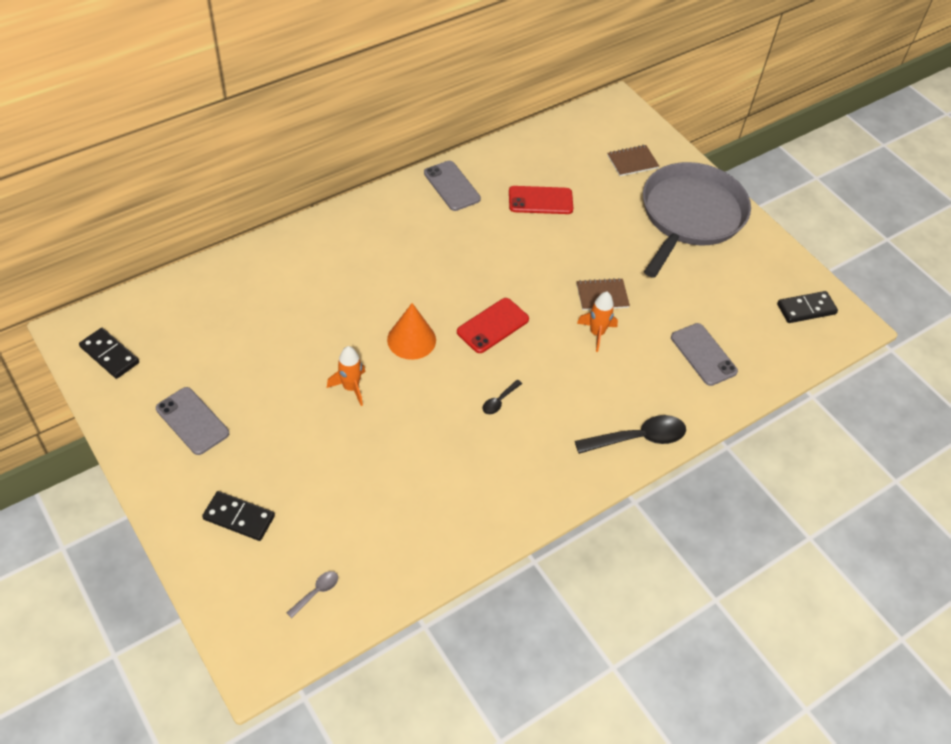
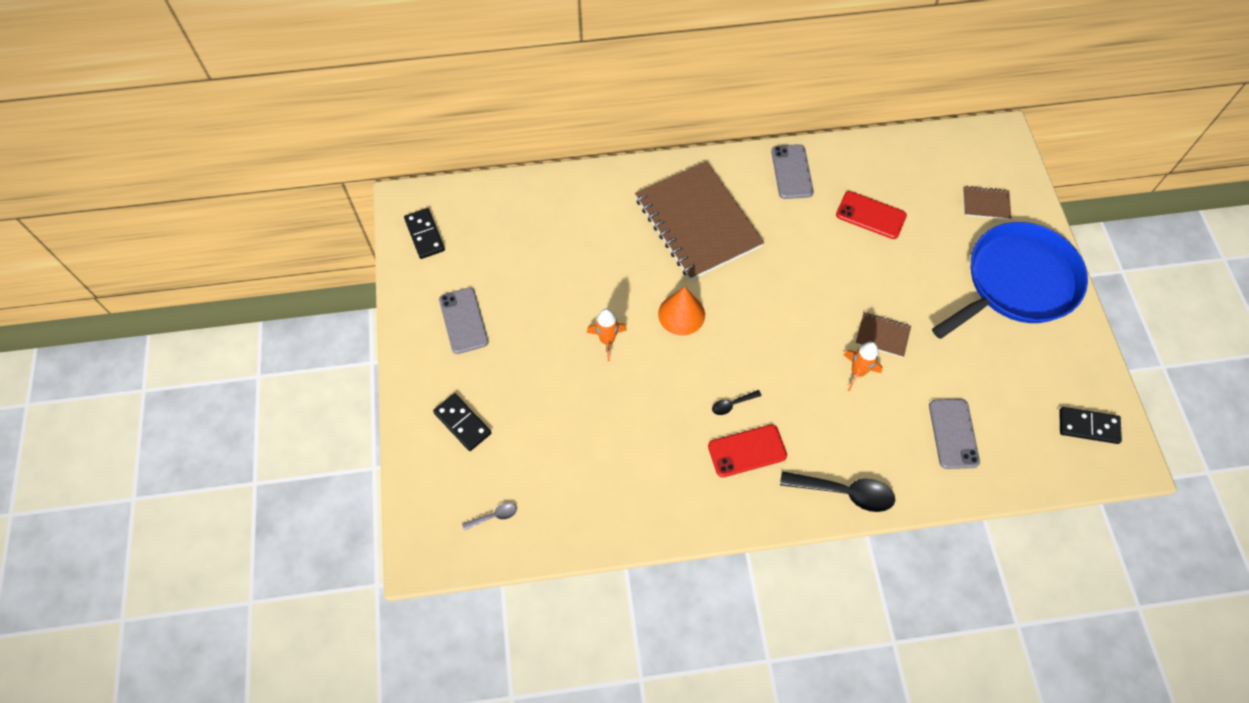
camera: 30 degrees right, 10 degrees up
(386, 255) = (698, 222): none -> brown notebook
(493, 326) = (762, 328): red phone -> red phone (747, 451)
(690, 216) = (1016, 282): grey pan -> blue pan

